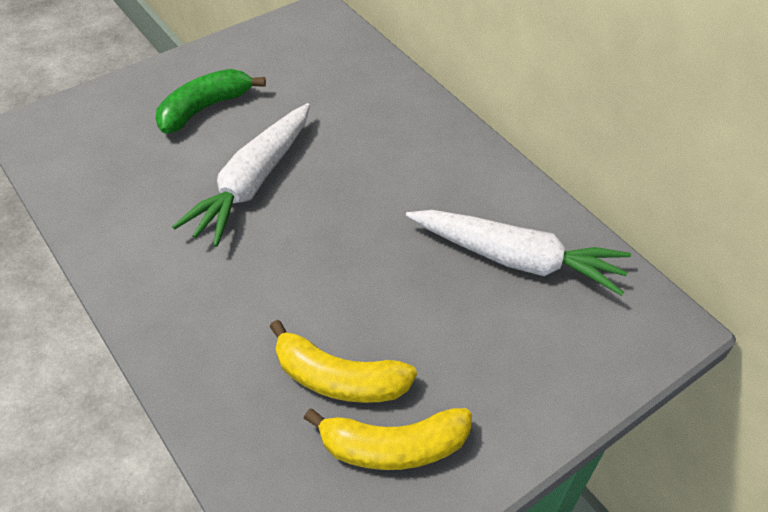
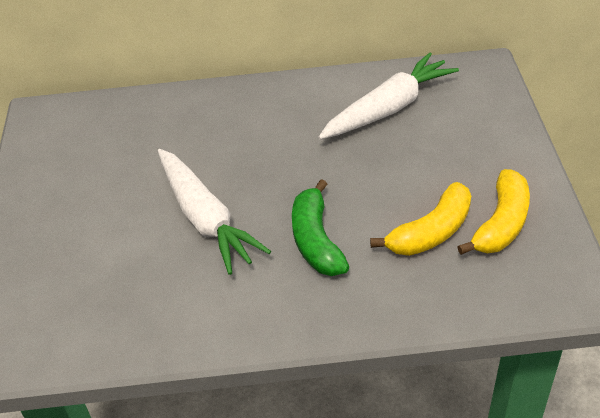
camera: 55 degrees left, 5 degrees down
(205, 108) = (89, 222): green banana -> green banana (316, 240)

